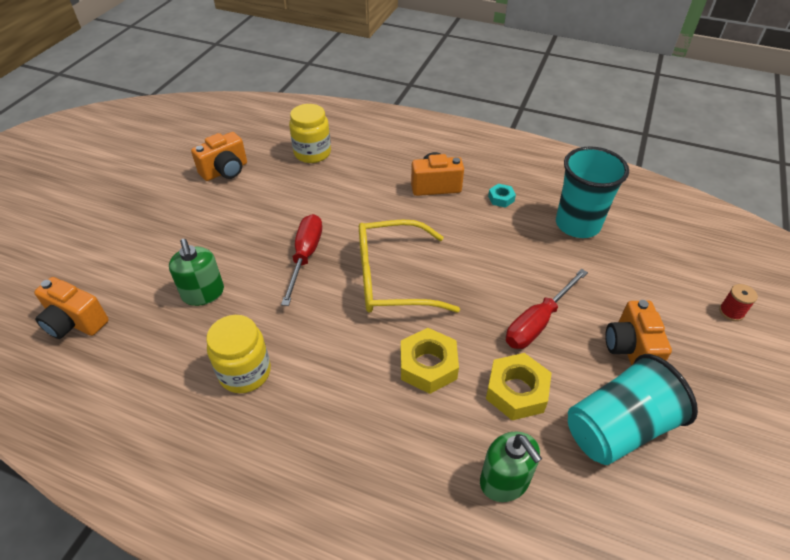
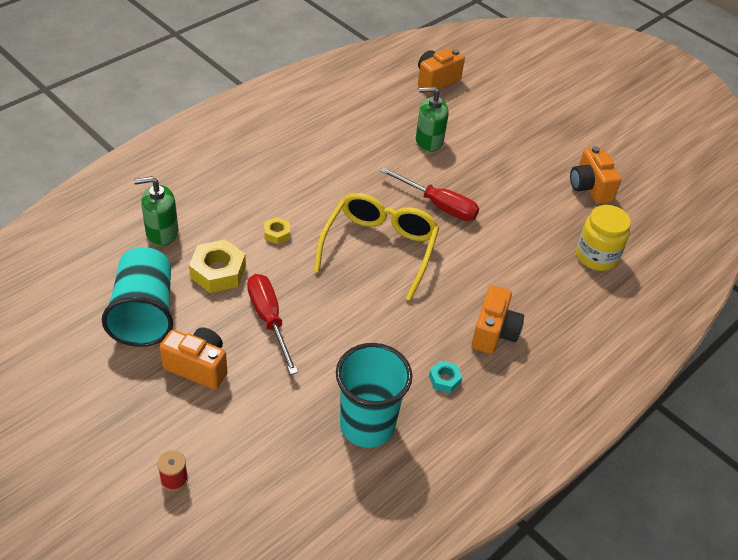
camera: 110 degrees right, 0 degrees up
(245, 372) = (338, 143): yellow jar -> none
(428, 365) = (277, 234): yellow nut -> yellow nut, size x0.54

